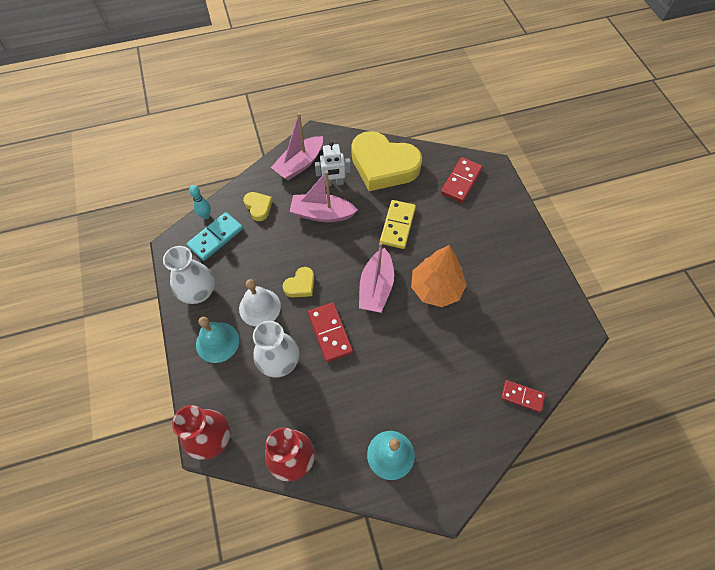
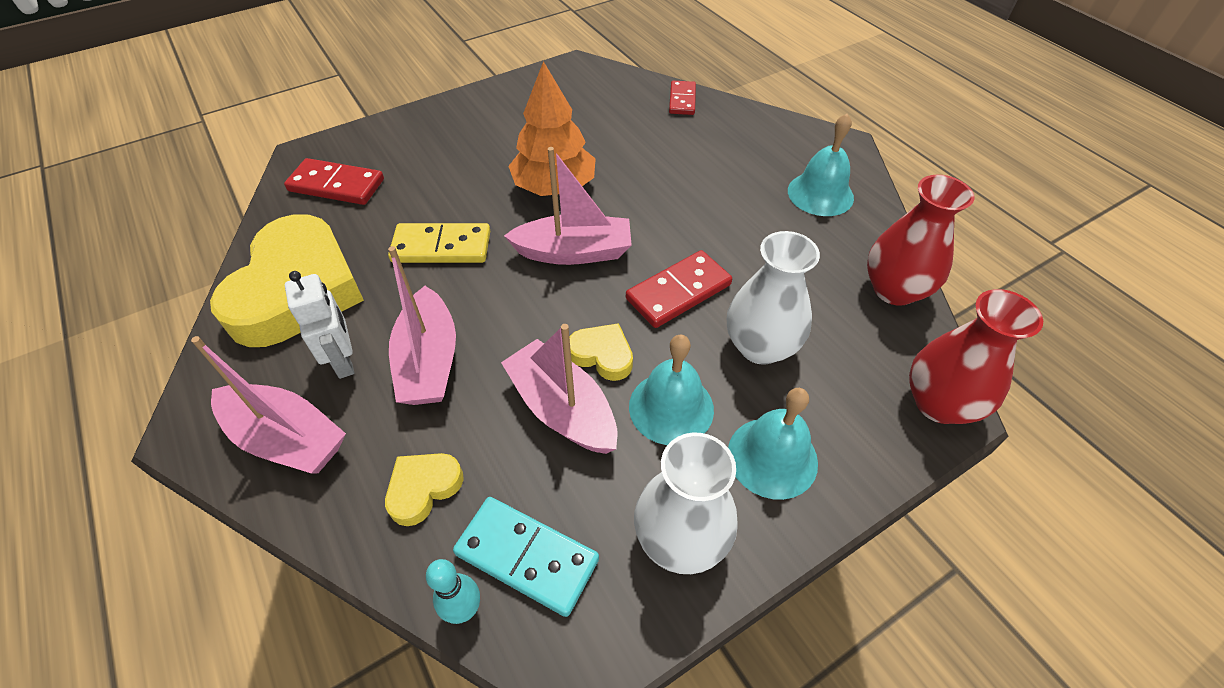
camera: 105 degrees left, 10 degrees down
(259, 307) = (671, 407): white bell -> turquoise bell
(276, 262) = (562, 409): none -> pink boat

